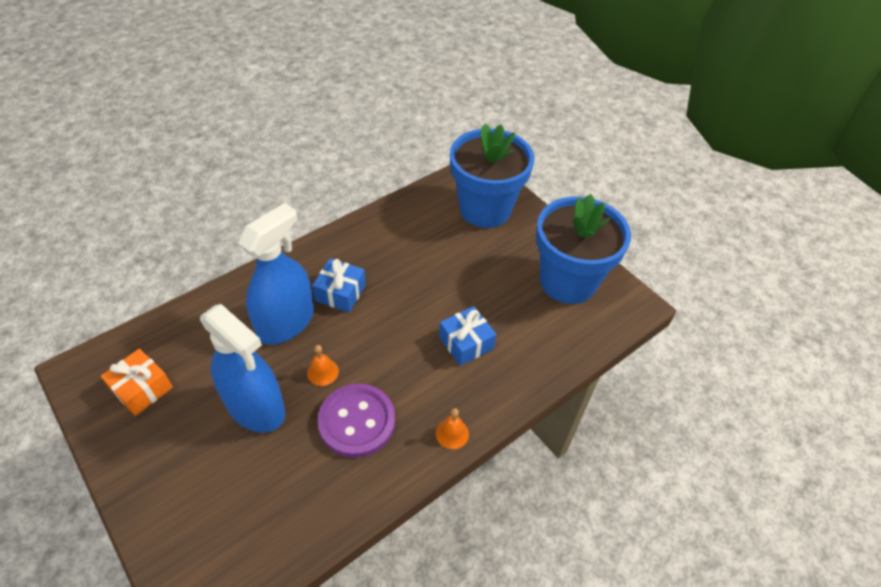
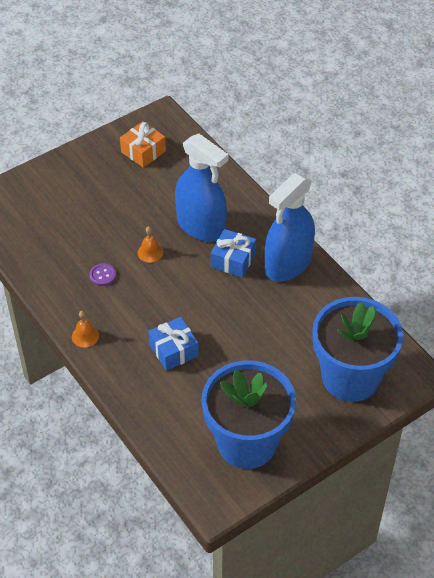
camera: 95 degrees right, 0 degrees up
(255, 407) = (122, 215): blue spray bottle -> blue spray bottle (288, 264)
(357, 421) = (102, 275): purple button -> purple button, size x0.44

